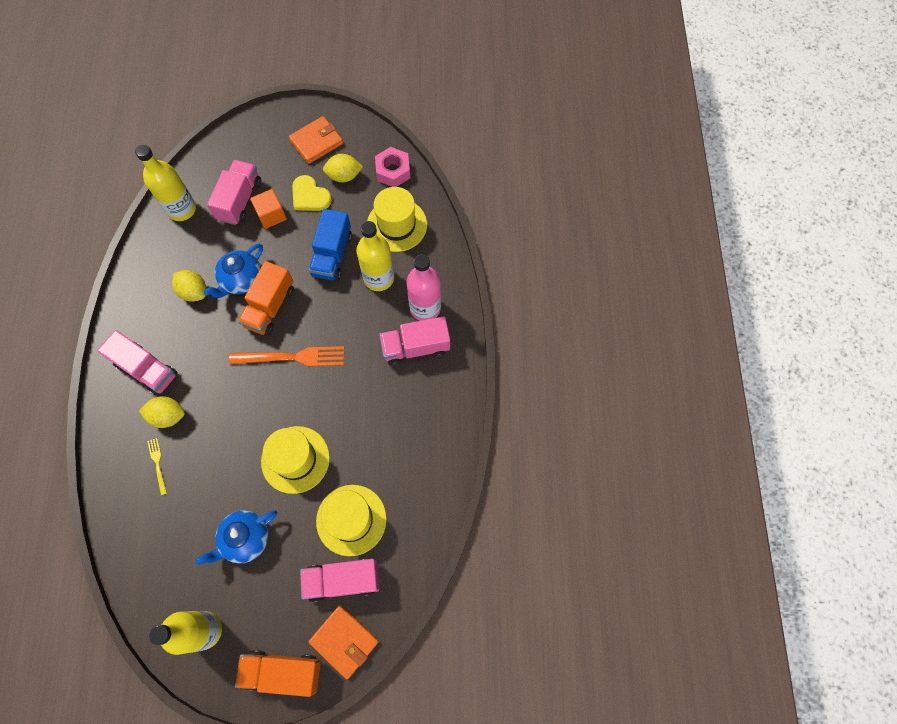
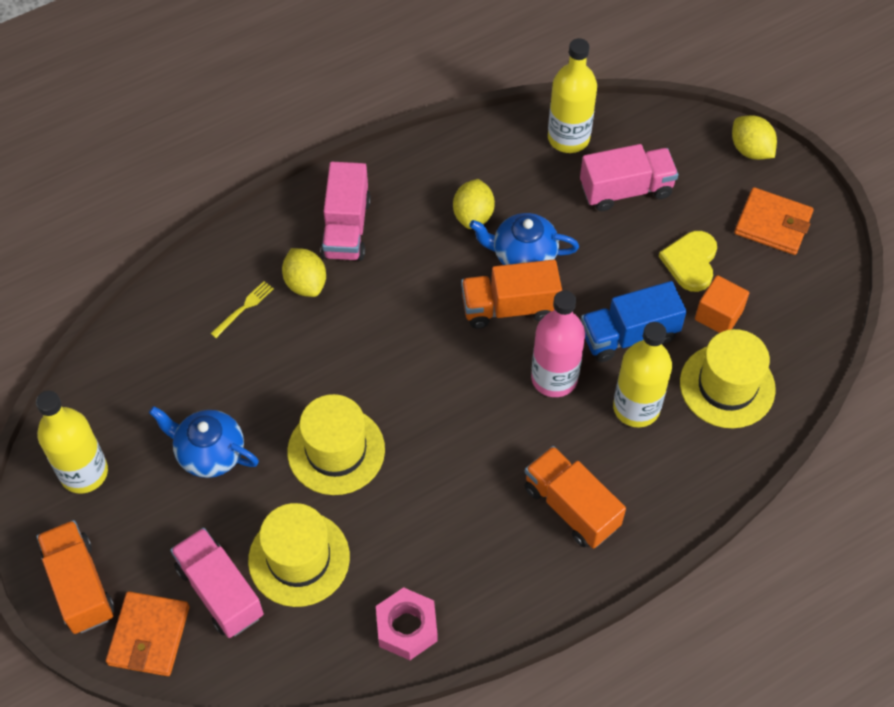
camera: 60 degrees right, 10 degrees down
(271, 215) = (632, 235): orange cube -> orange cube (718, 315)
(292, 357) = (462, 370): orange fork -> none
(344, 176) = (749, 284): yellow lemon -> yellow lemon (750, 150)
(393, 171) = (802, 337): pink nut -> pink nut (407, 627)
(415, 347) = (571, 507): pink truck -> orange truck
(425, 308) = (634, 487): pink bottle -> pink bottle (554, 378)

